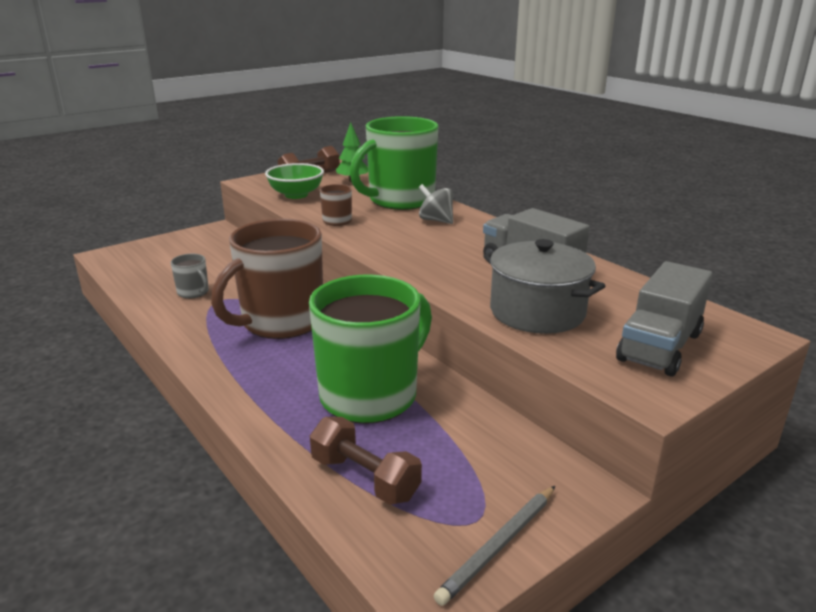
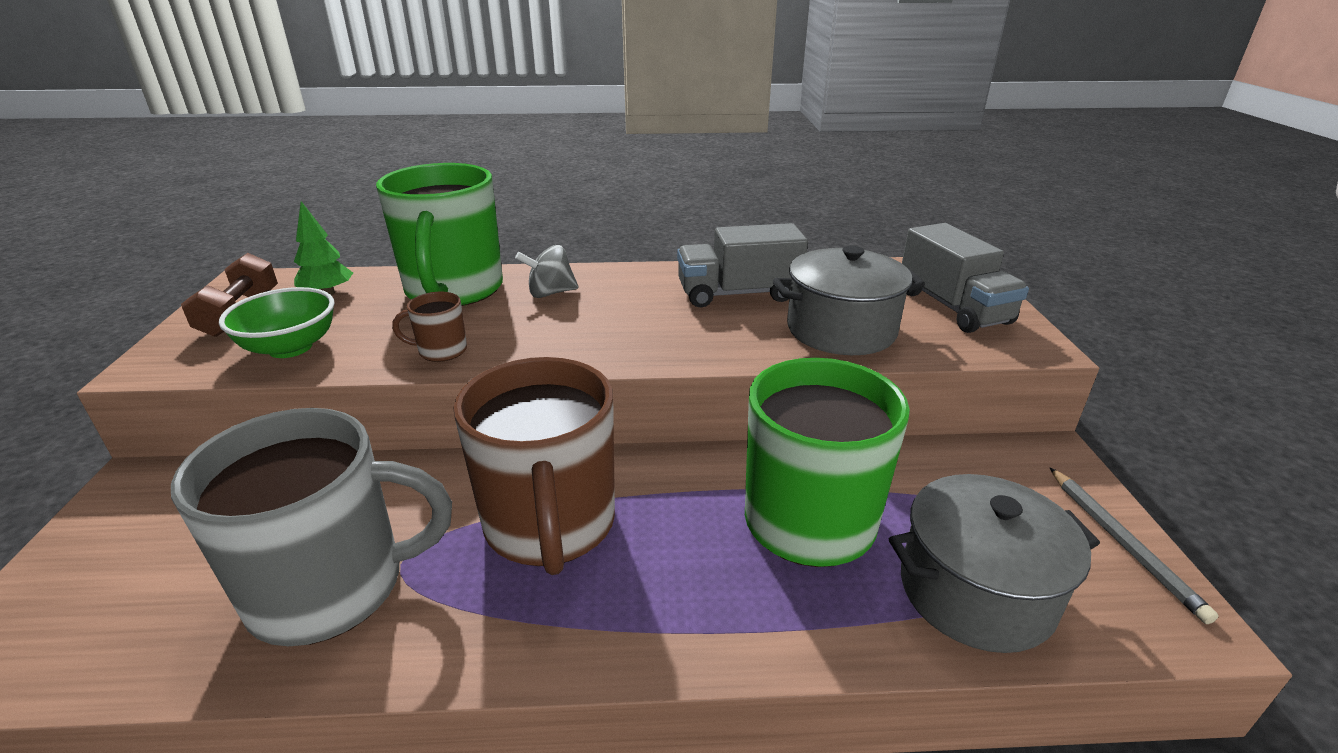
camera: 55 degrees left, 5 degrees up
(193, 292) = (331, 588): grey mug -> grey mug, size x2.42
(365, 478) = (976, 592): brown dumbbell -> grey pot

